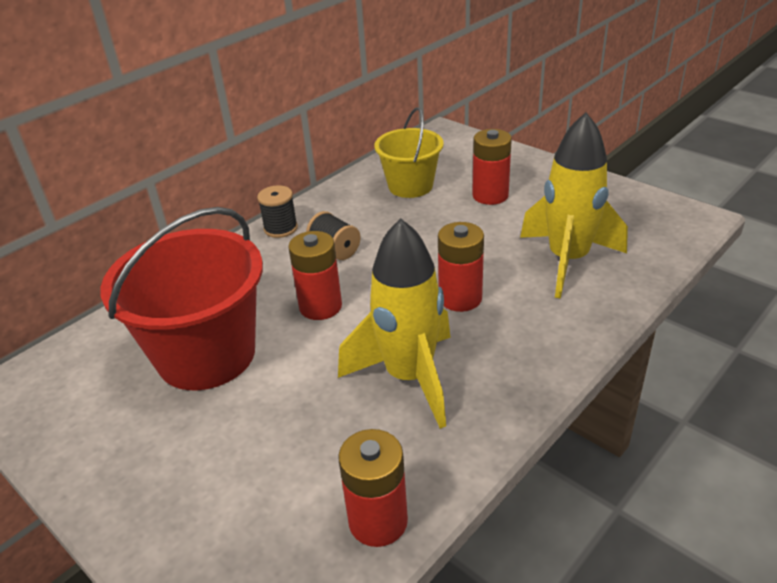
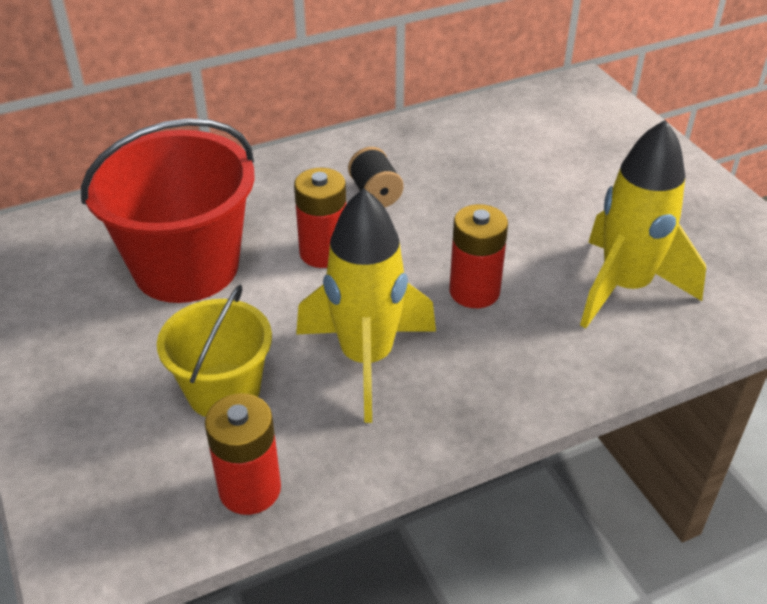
camera: 20 degrees right, 5 degrees up
(280, 228) = (334, 151): black spool -> none
(410, 186) = (503, 142): yellow bucket -> yellow bucket (223, 391)
(490, 195) = (587, 181): red battery -> none

